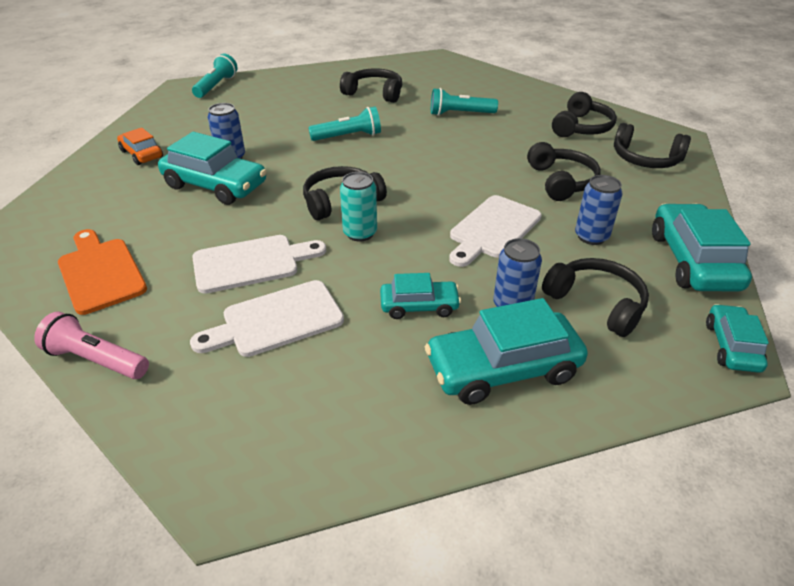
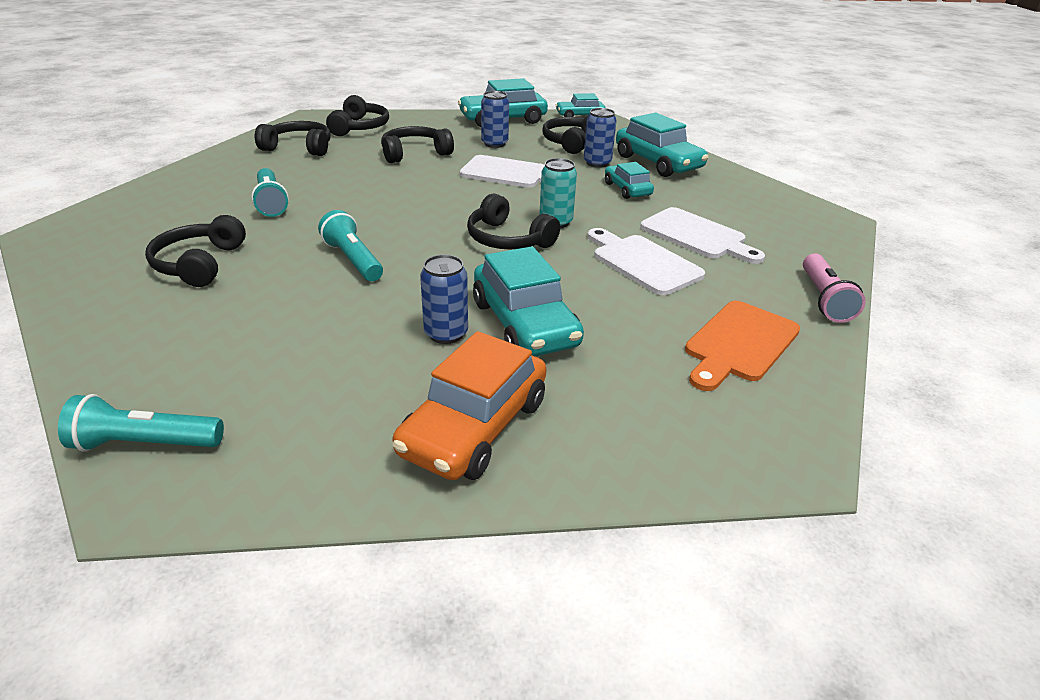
camera: 110 degrees left, 5 degrees down
(142, 154) = (474, 427): orange car -> orange car, size x1.73
(215, 185) = (524, 324): turquoise car -> turquoise car turned 150 degrees clockwise

